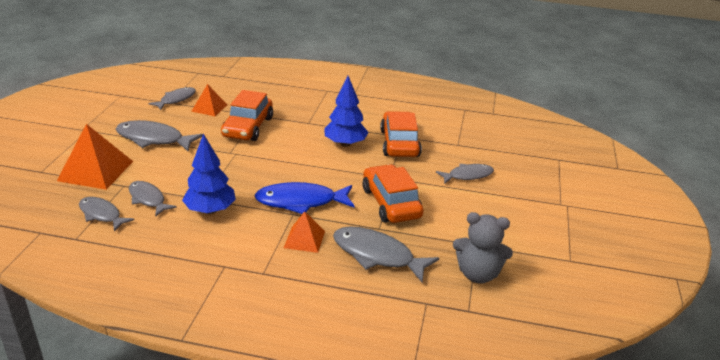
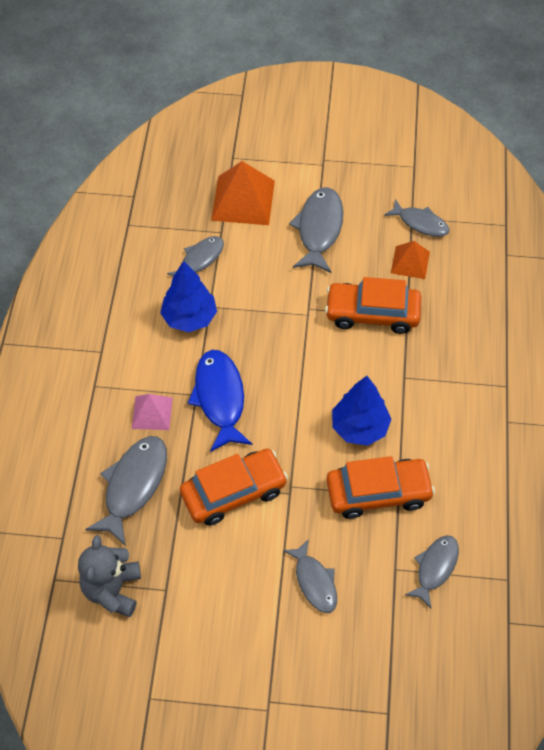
camera: 85 degrees right, 25 degrees up
(102, 214) = (167, 231): grey fish -> grey fish (435, 568)
(304, 239) = (152, 413): orange pyramid -> pink pyramid

